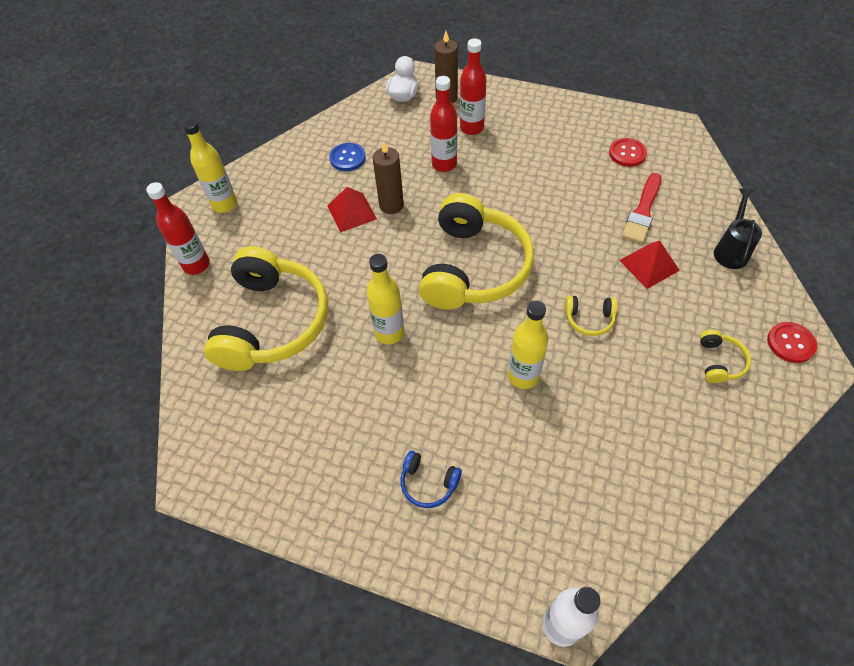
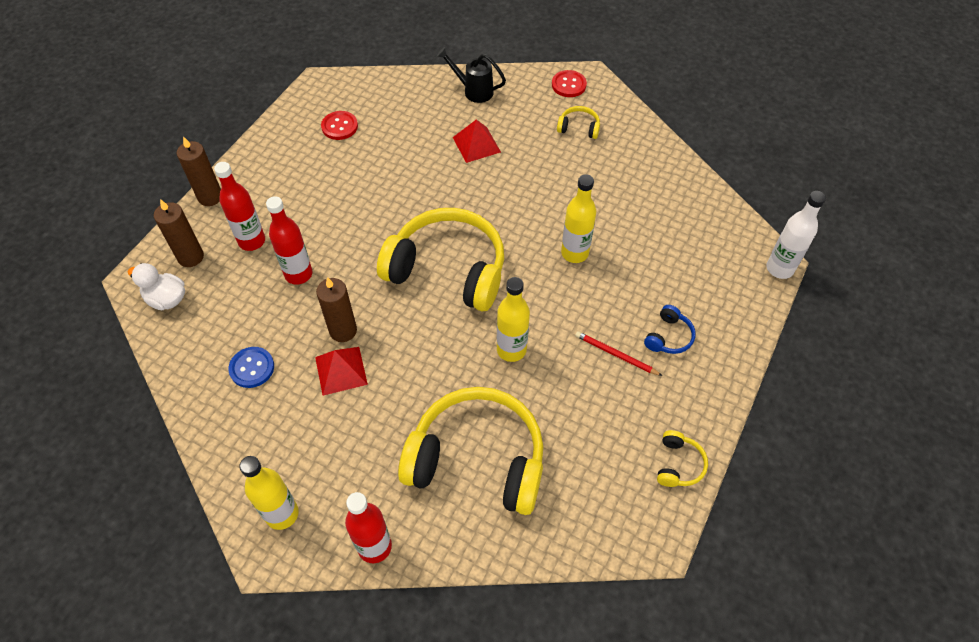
camera: 85 degrees left, 0 degrees up
(397, 428) = (615, 354): none -> red pencil
(511, 92) = (210, 197): none -> brown candle
(589, 319) = (524, 196): yellow headphones -> yellow headphones (678, 464)
(642, 211) = (415, 134): red brush -> none

